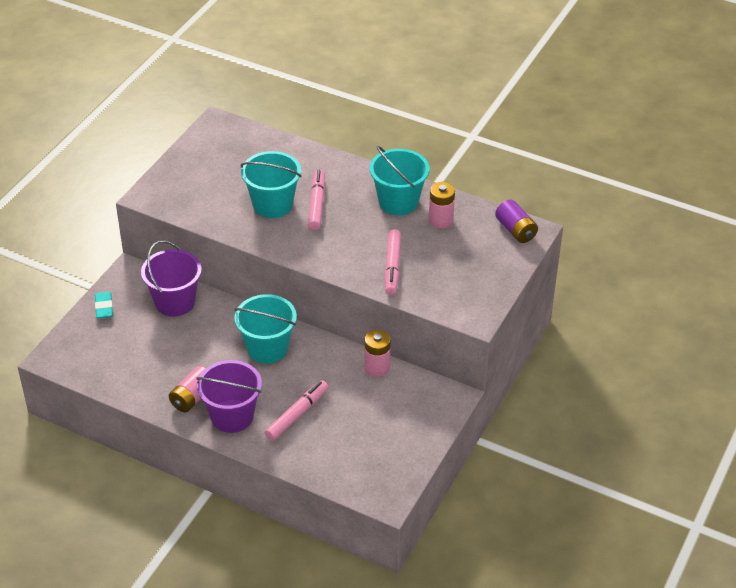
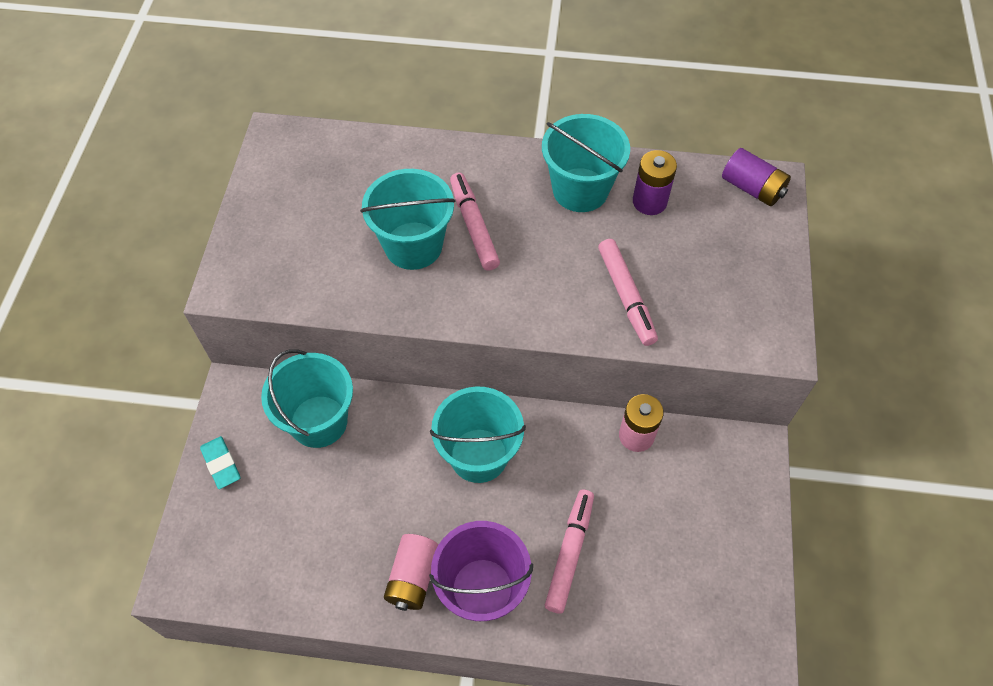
camera: 20 degrees left, 15 degrees up
(175, 302) = (319, 421): purple bucket -> turquoise bucket
(440, 220) = (649, 202): pink battery -> purple battery

